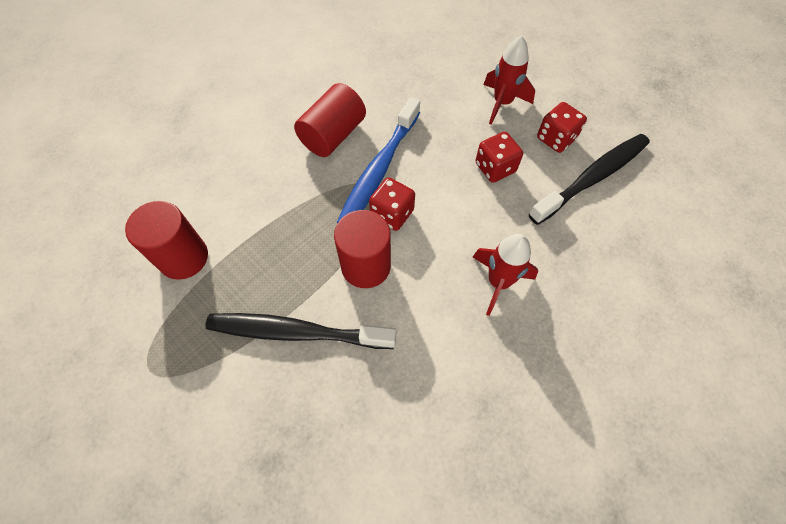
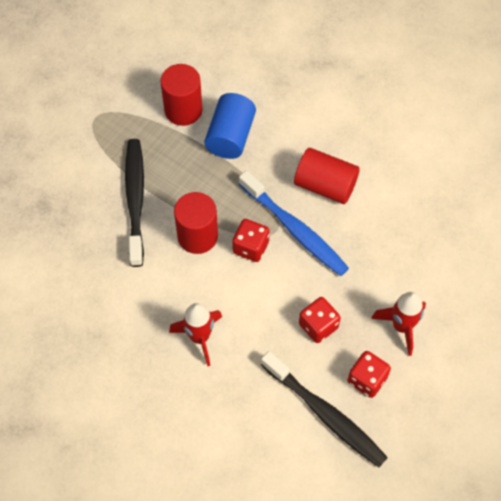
camera: 80 degrees right, 0 degrees up
(241, 212) = (230, 136): none -> blue cylinder
(379, 170) = (295, 229): blue toothbrush -> blue toothbrush turned 150 degrees counterclockwise

